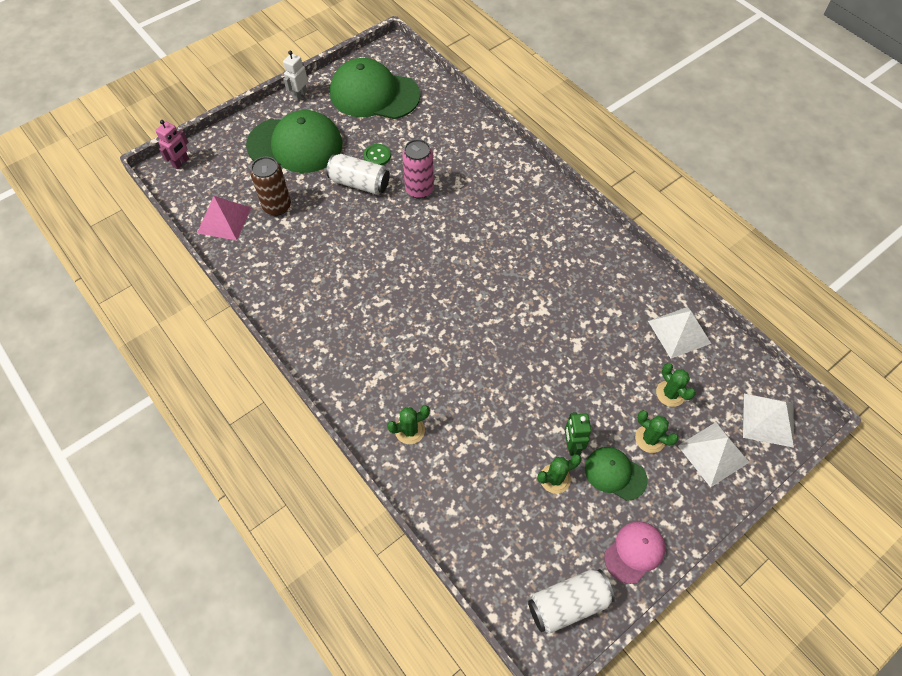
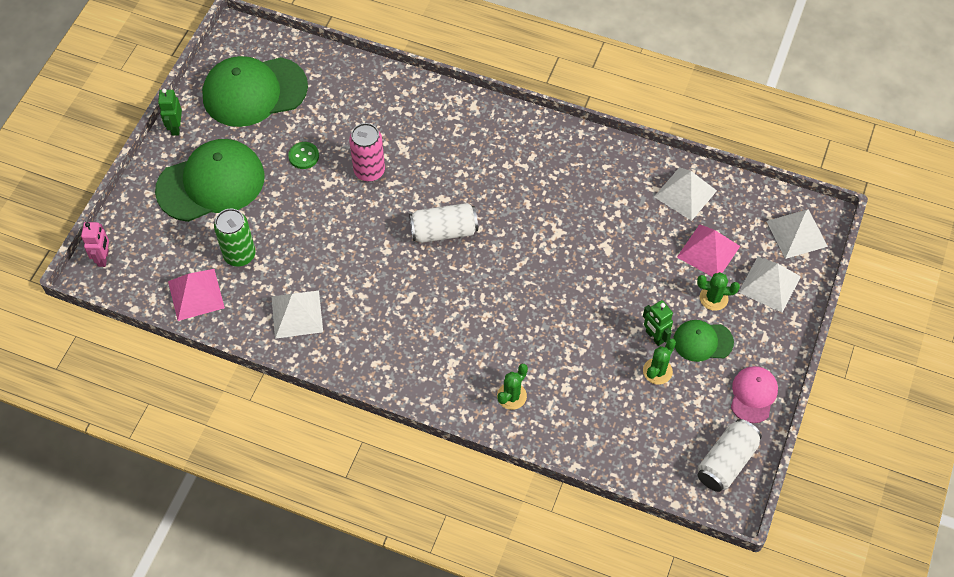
camera: 30 degrees left, 0 degrees up
(277, 206) = (239, 255): brown can -> green can
(286, 272) = (297, 314): none -> white pyramid
(300, 95) = (175, 128): white robot -> green robot
(359, 183) = (306, 192): white can -> white can (444, 231)
(670, 393) = (708, 251): green cactus -> pink pyramid

